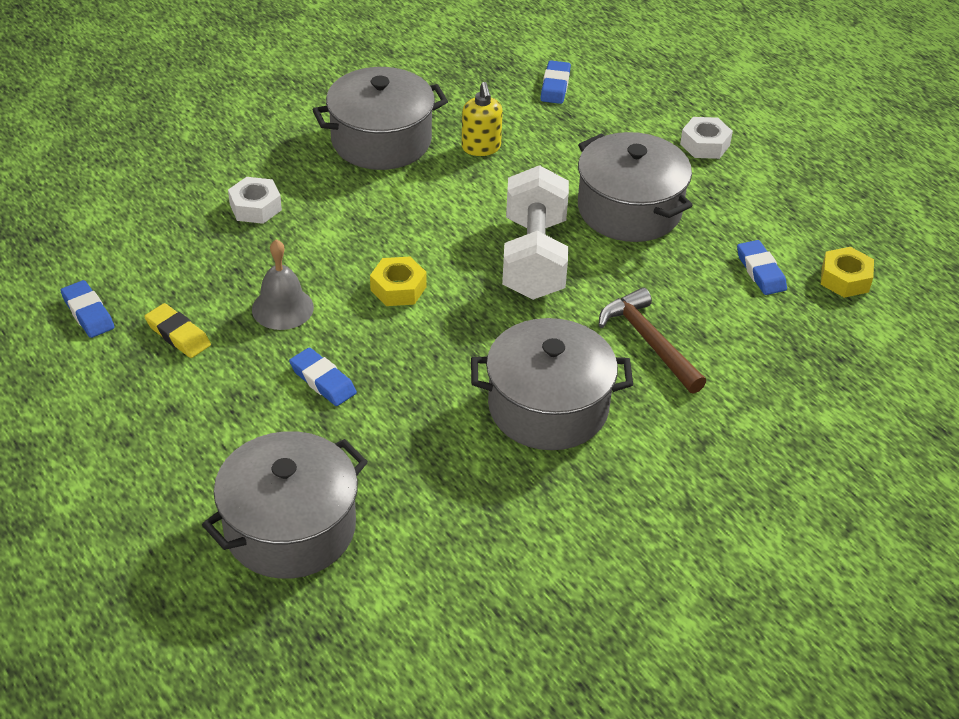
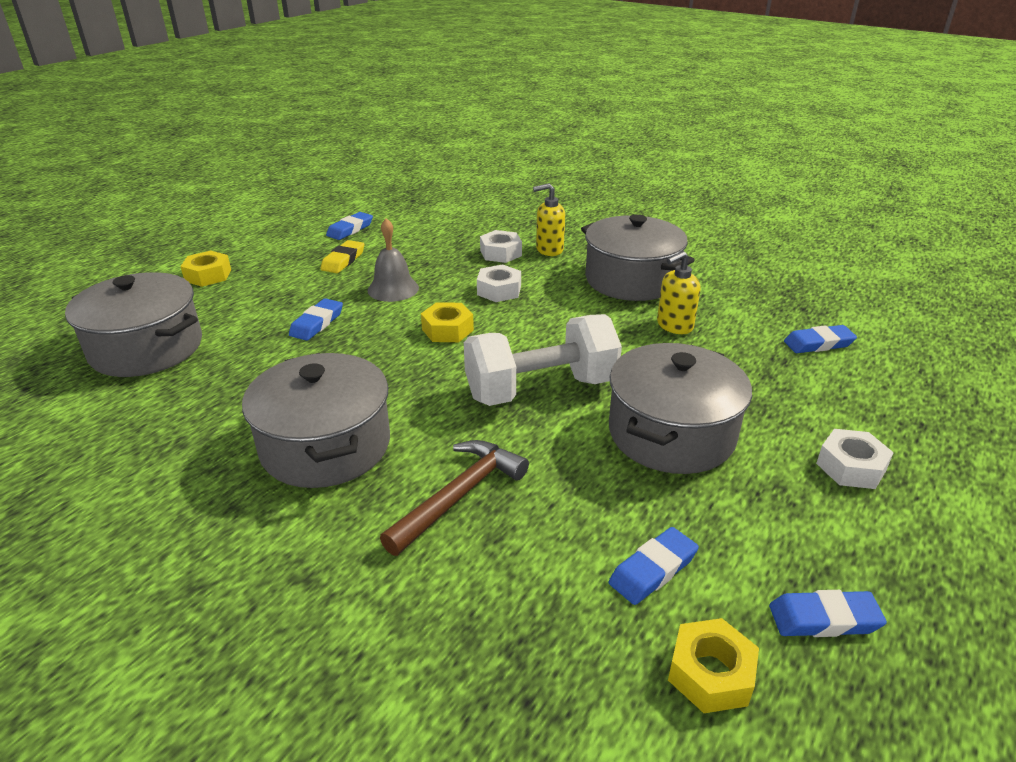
camera: 70 degrees right, 10 degrees down
(129, 462) = (208, 275): none -> yellow nut
(274, 171) = (549, 250): none -> yellow soap dispenser
(341, 232) = (499, 290): none -> white nut
(823, 219) = (824, 619): none -> blue eraser

